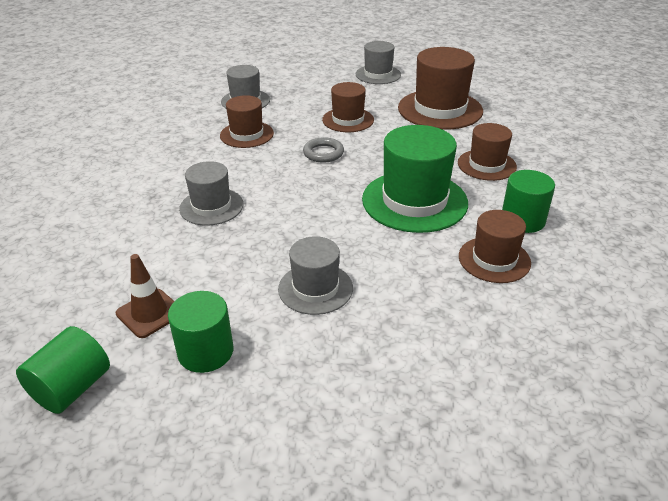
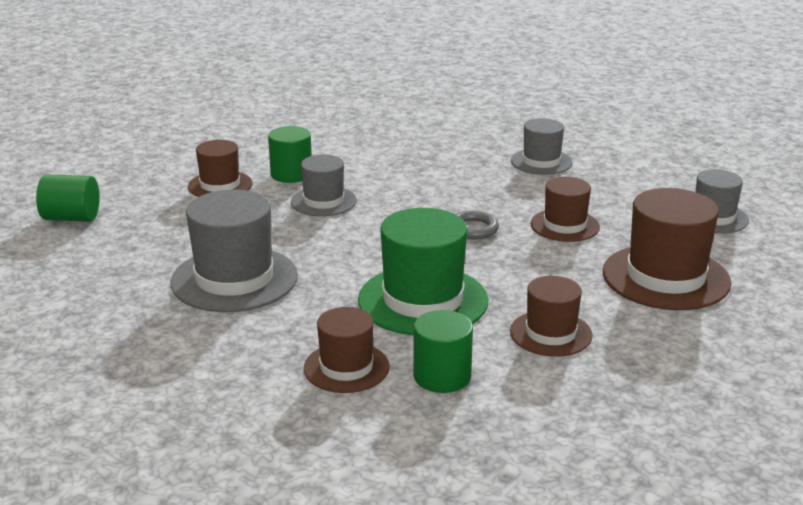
camera: 65 degrees right, 10 degrees down
(149, 313) = (162, 219): brown traffic cone -> none
(205, 352) = (129, 253): green cylinder -> green cylinder (291, 174)
(246, 134) = (469, 181): brown hat -> brown hat (220, 185)
(315, 288) = (234, 279): grey hat -> grey hat, size x1.67

